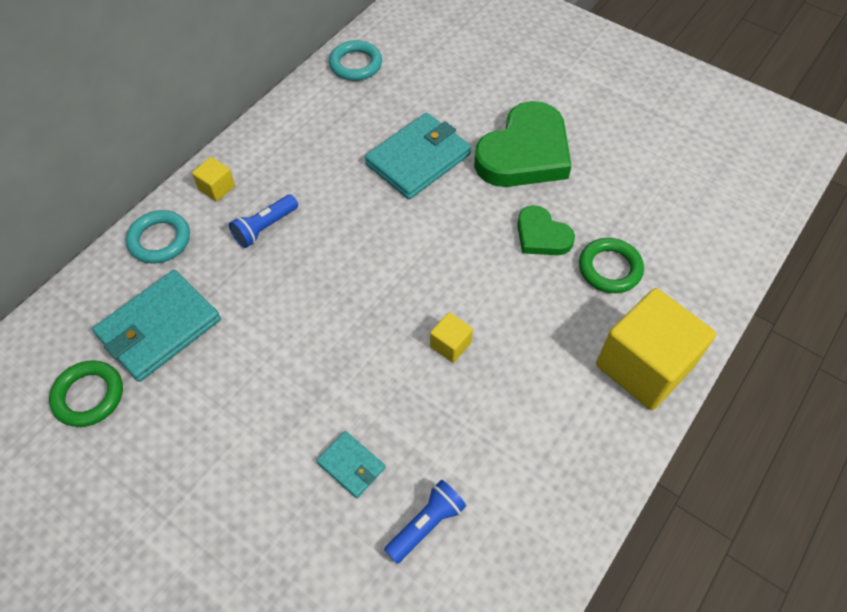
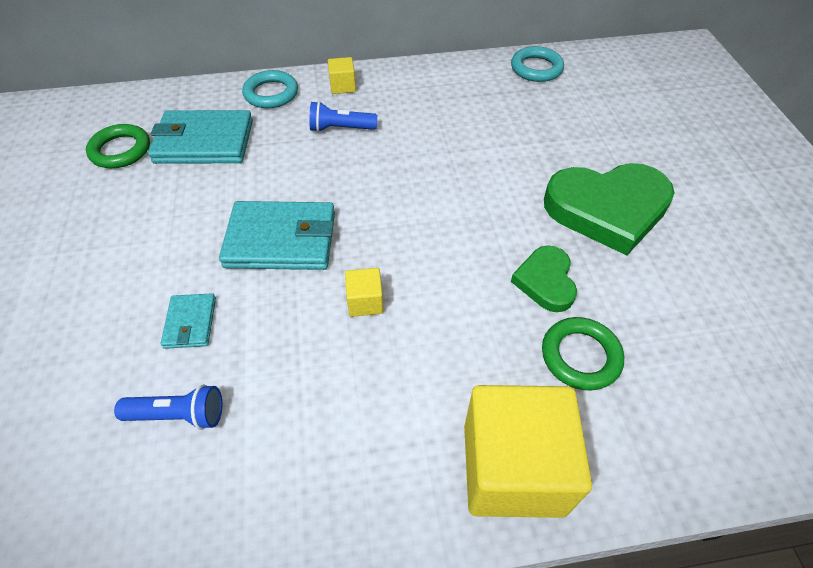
camera: 45 degrees right, 5 degrees down
(418, 159) = (507, 156): turquoise wallet -> turquoise wallet (281, 240)

